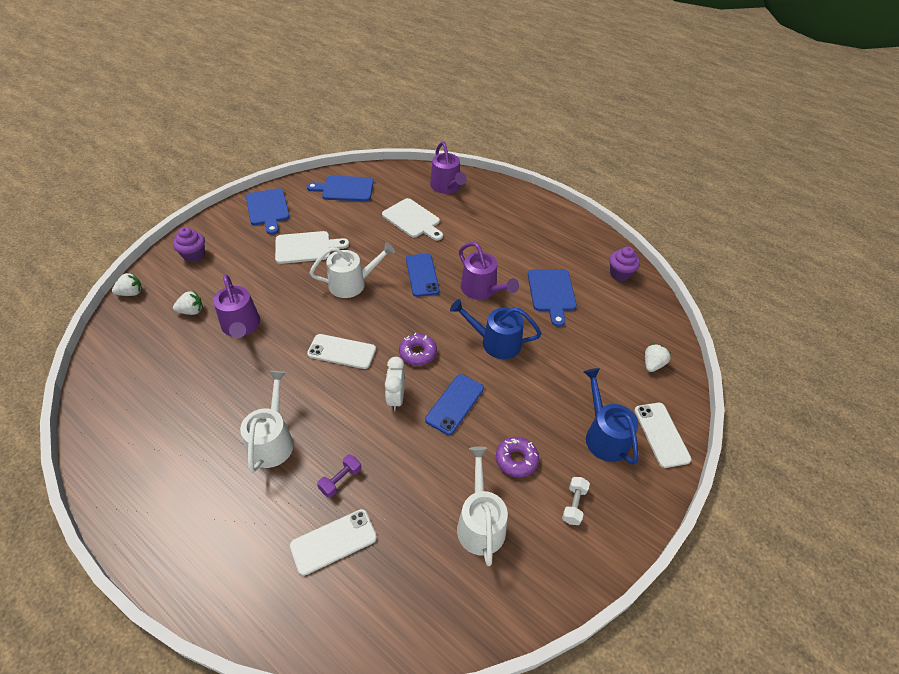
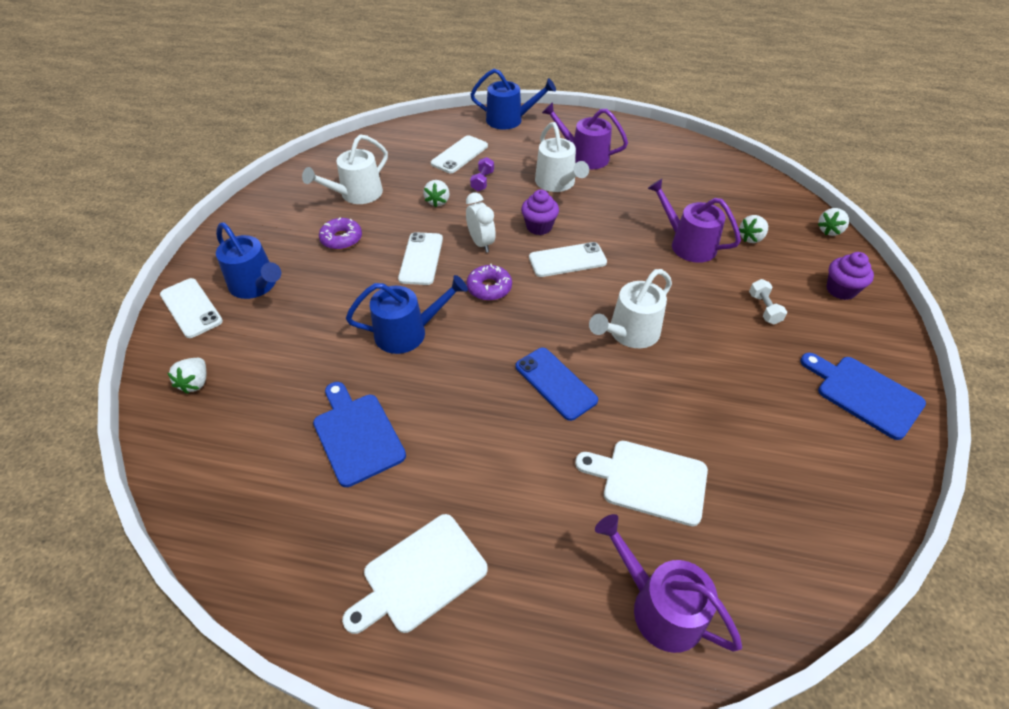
camera: 155 degrees right, 0 degrees up
(223, 590) = (509, 120): none -> blue watering can
(306, 247) = (738, 357): white cutting board -> white cutting board (420, 575)
(345, 189) = (818, 496): blue cutting board -> none
(403, 470) = (438, 201): none -> white strawberry
(455, 404) = (421, 258): blue phone -> white phone
(480, 523) = (357, 194): white watering can -> white watering can turned 75 degrees clockwise
(482, 290) = (461, 396): purple watering can -> purple watering can (584, 156)
(574, 505) = (280, 228): white dumbbell -> white dumbbell (764, 309)
(620, 274) = (246, 526): purple cupcake -> purple cupcake (539, 227)

